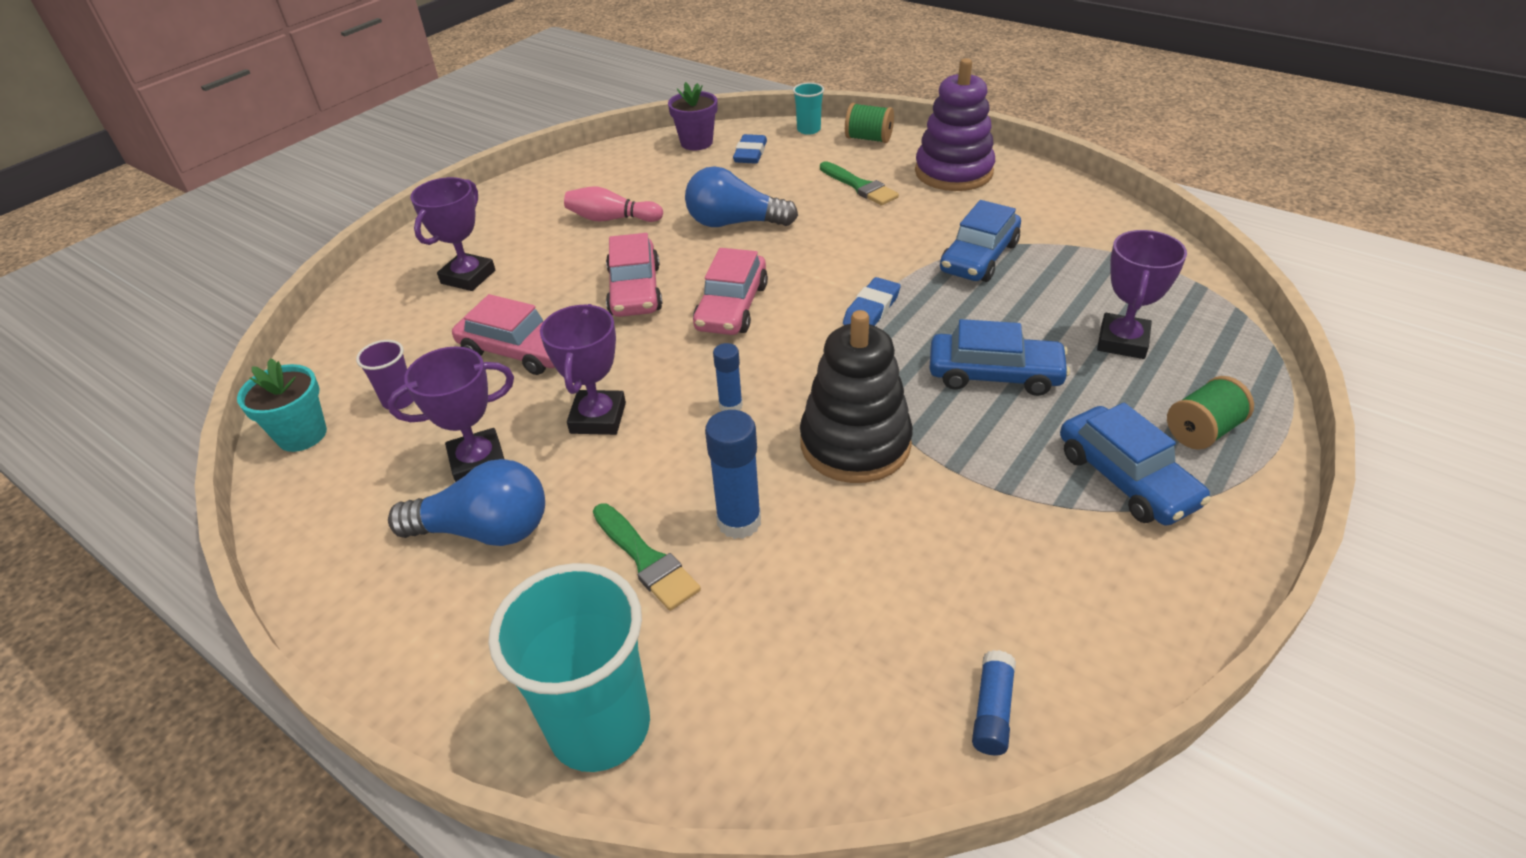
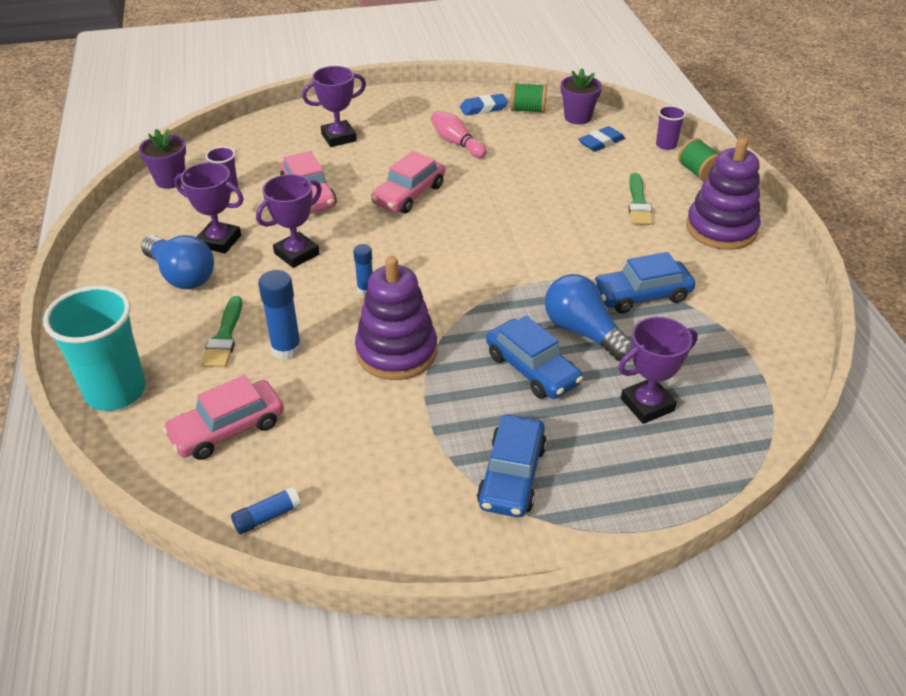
camera: 40 degrees right, 0 degrees up
(302, 435) = (170, 180): turquoise flower pot -> purple flower pot
(731, 307) = (445, 235): pink car -> pink car (227, 429)
(734, 223) = (522, 184): blue light bulb -> blue light bulb (583, 332)
(808, 130) = (666, 145): turquoise cup -> purple cup
(855, 444) = (396, 352): black stacking toy -> purple stacking toy
(871, 309) = (521, 285): blue eraser -> blue eraser (483, 108)
(1202, 431) = (605, 487): green spool -> green spool (527, 110)

